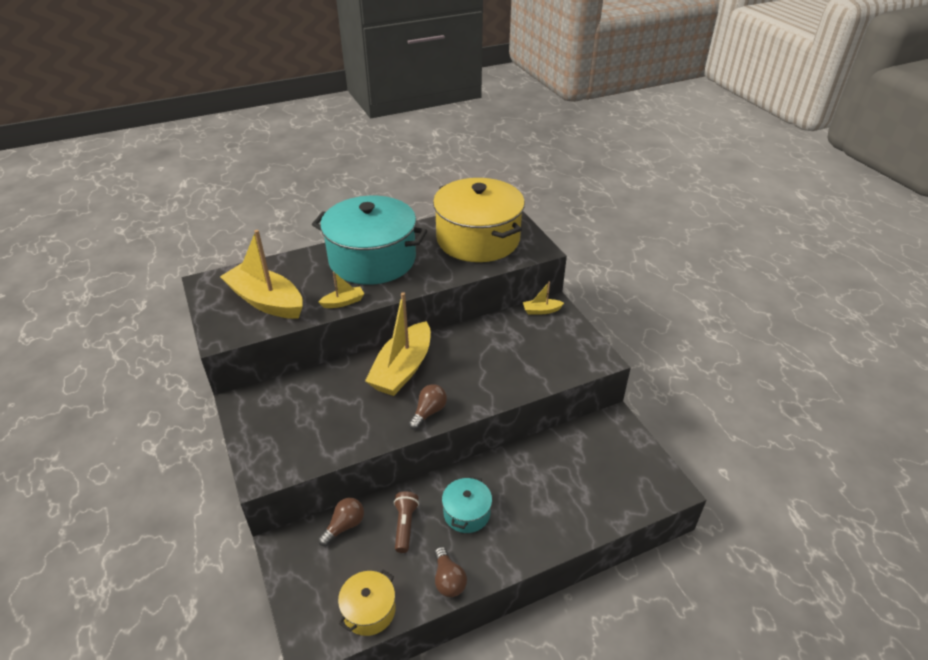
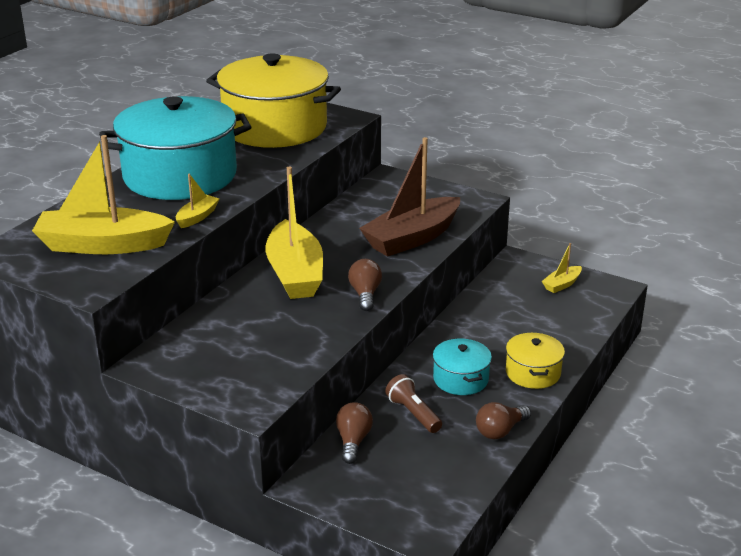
camera: 35 degrees left, 10 degrees down
(369, 610) = (454, 485): yellow pot -> yellow pot (533, 373)
(448, 580) = (500, 431): brown light bulb -> brown light bulb turned 105 degrees clockwise
(513, 374) = (412, 238): none -> brown boat
(541, 310) = (379, 183): yellow boat -> yellow boat (562, 284)

